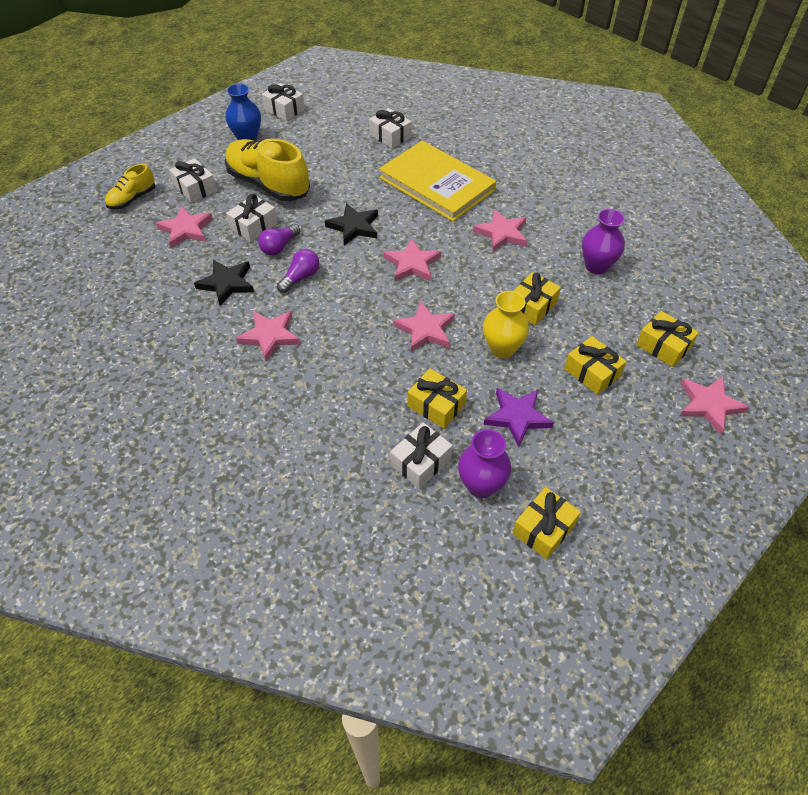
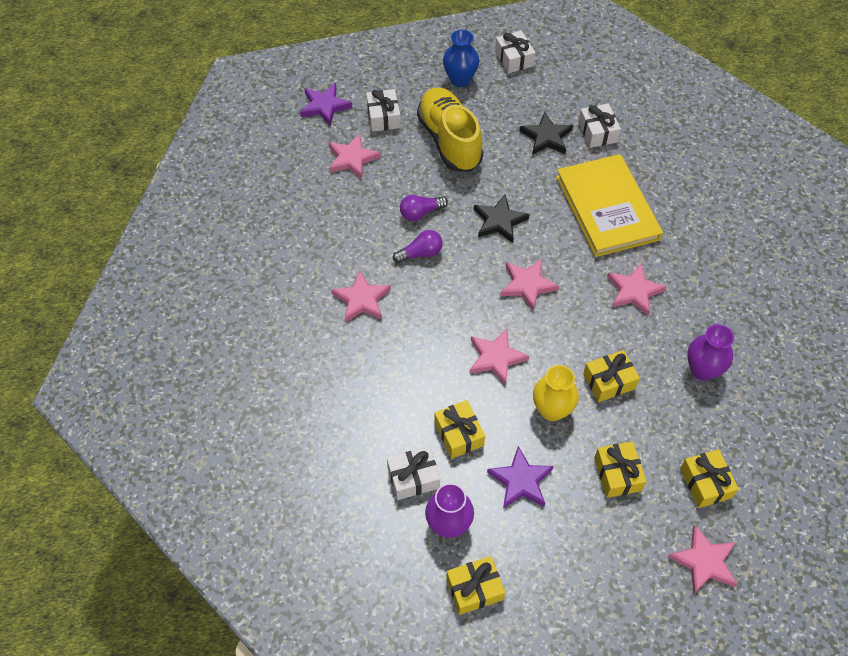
camera: 30 degrees right, 5 degrees up
(132, 199) = (325, 106): yellow shoe -> purple star
(227, 283) = (356, 230): black star -> black star (546, 137)
(254, 226) = (411, 180): white gift -> none

